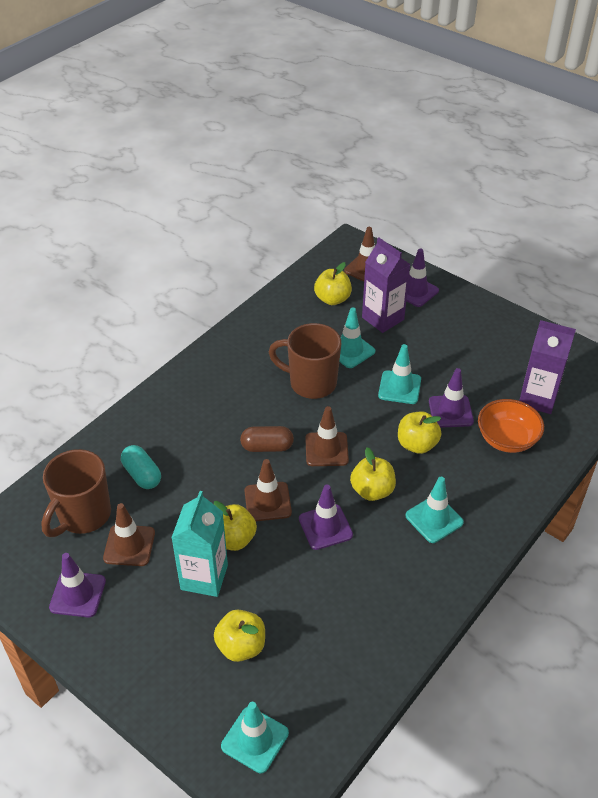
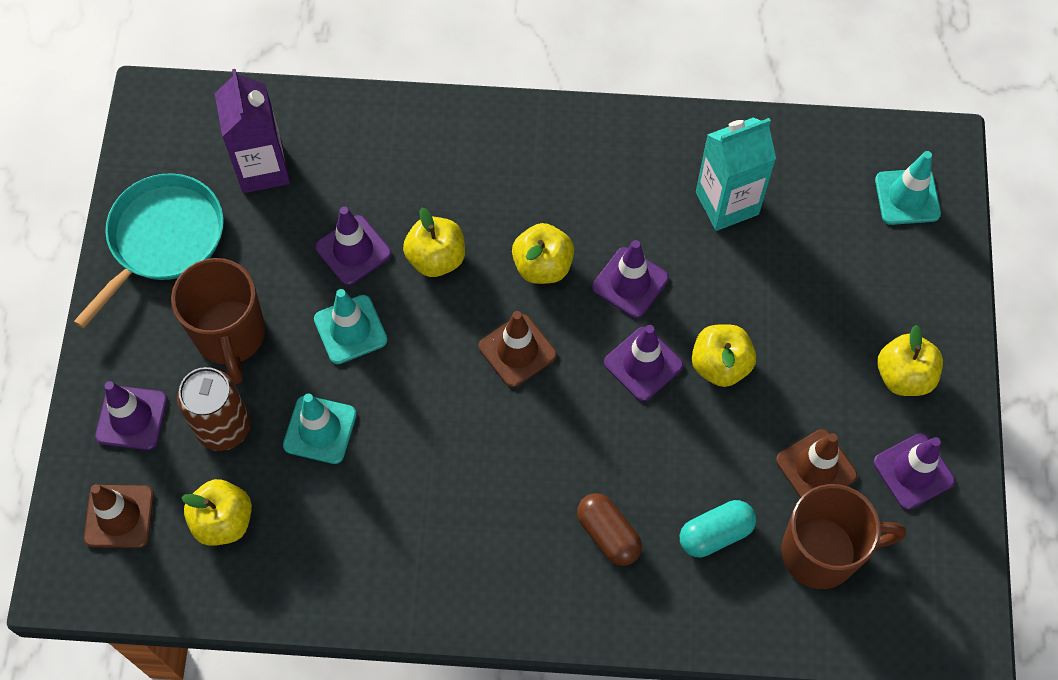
camera: 125 degrees left, 20 degrees up
(142, 475) = (715, 533): turquoise capsule -> turquoise capsule turned 45 degrees clockwise
(204, 577) = (789, 360): turquoise carton -> turquoise carton (727, 203)
(241, 646) = (832, 270): yellow apple -> yellow apple (904, 376)
(267, 447) = (564, 420): brown capsule -> brown capsule (608, 534)
(267, 502) = (643, 364): brown traffic cone -> purple traffic cone
(311, 383) = (417, 440): brown mug -> brown mug (230, 336)
(383, 318) = (223, 427): purple carton -> brown can
(434, 519) = (535, 184): turquoise traffic cone -> none
(507, 439) = (358, 170): orange bowl -> none
(516, 341) = (163, 239): none -> turquoise pan

